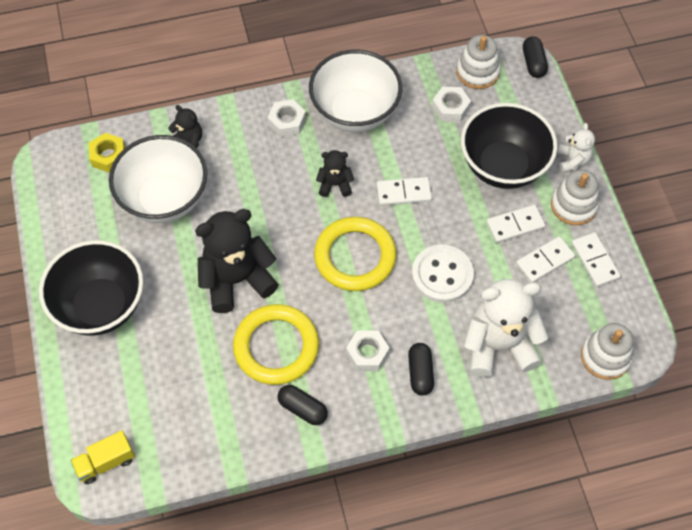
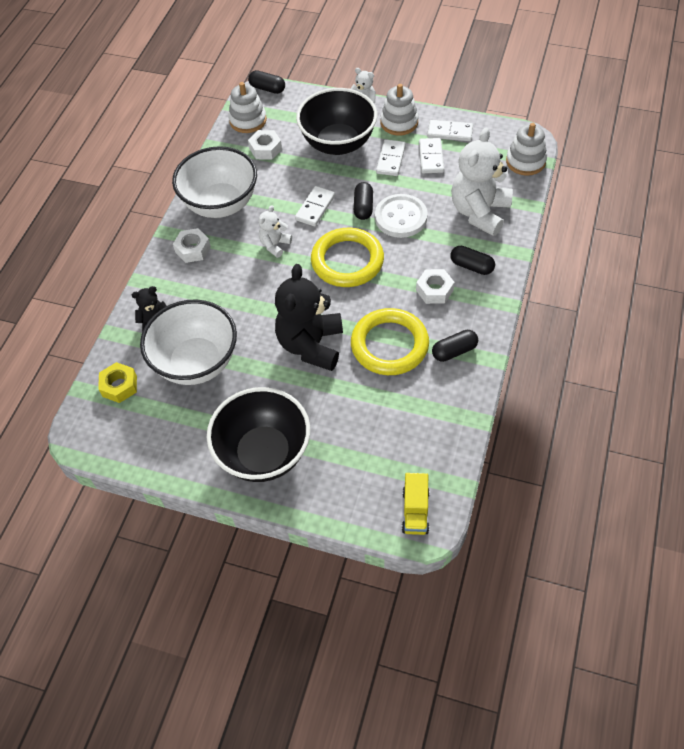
camera: 55 degrees left, 5 degrees down
(335, 184) = (275, 245): black teddy bear -> white teddy bear
(433, 234) = (363, 207): none -> black capsule

